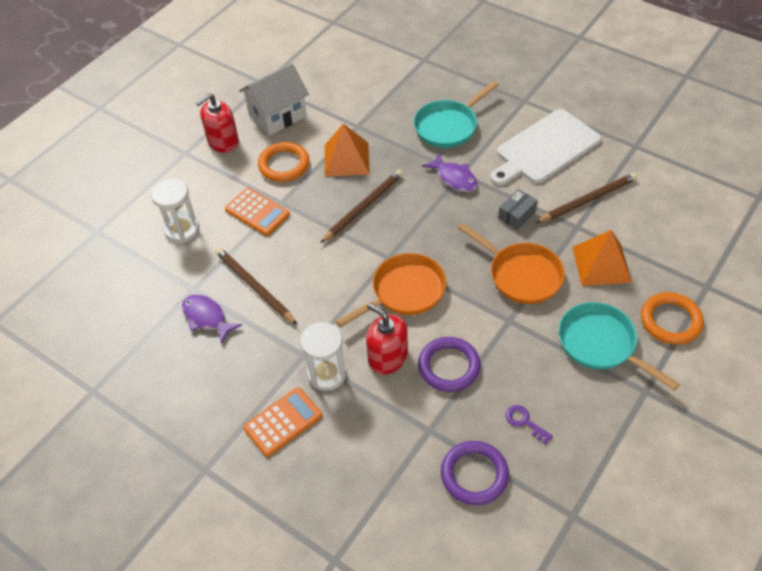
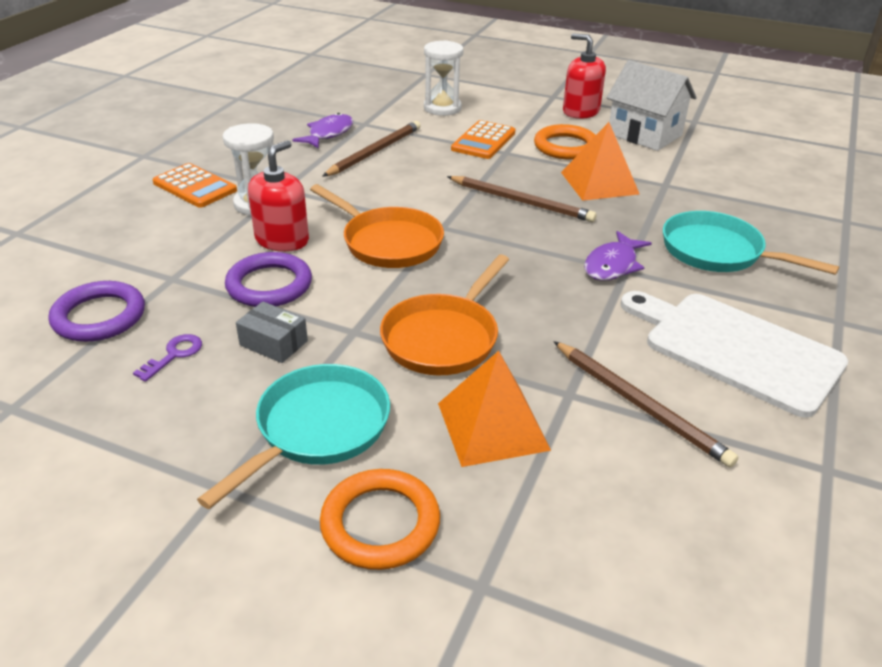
camera: 75 degrees right, 15 degrees down
(517, 215) = (566, 327): grey box -> grey box (274, 343)

